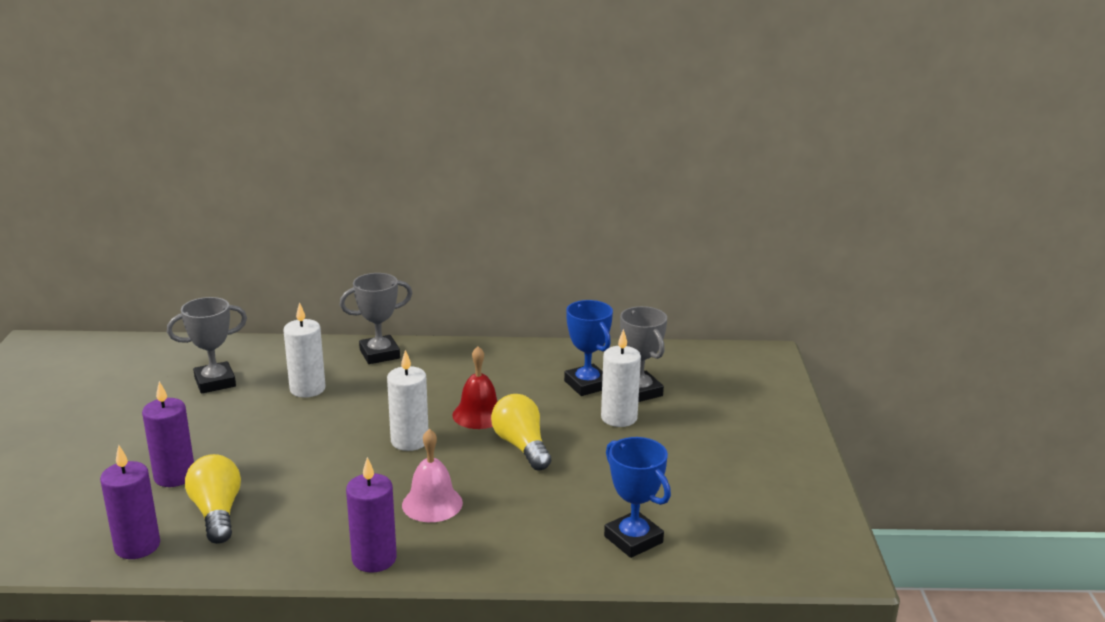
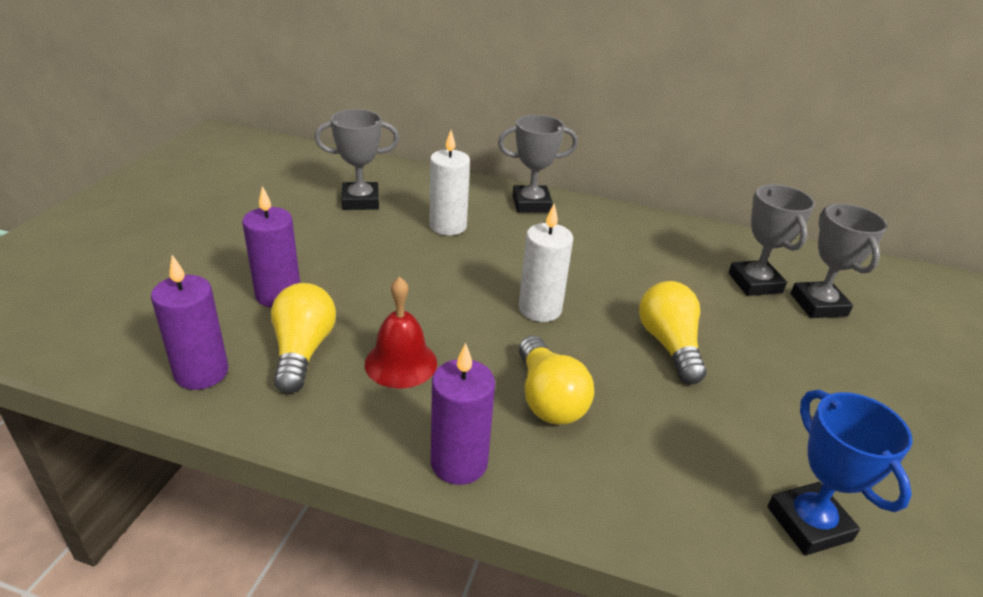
camera: 15 degrees right, 10 degrees up
(432, 503) = (548, 398): pink bell -> yellow light bulb
(479, 414) = (624, 293): red bell -> red bell (401, 363)
(587, 384) = (754, 283): blue trophy -> grey trophy
(619, 418) = (792, 333): white candle -> none

